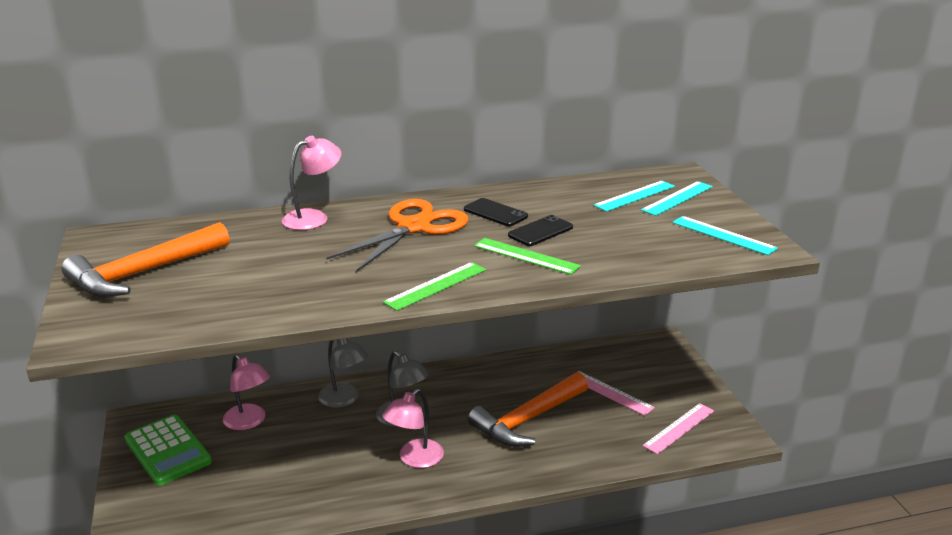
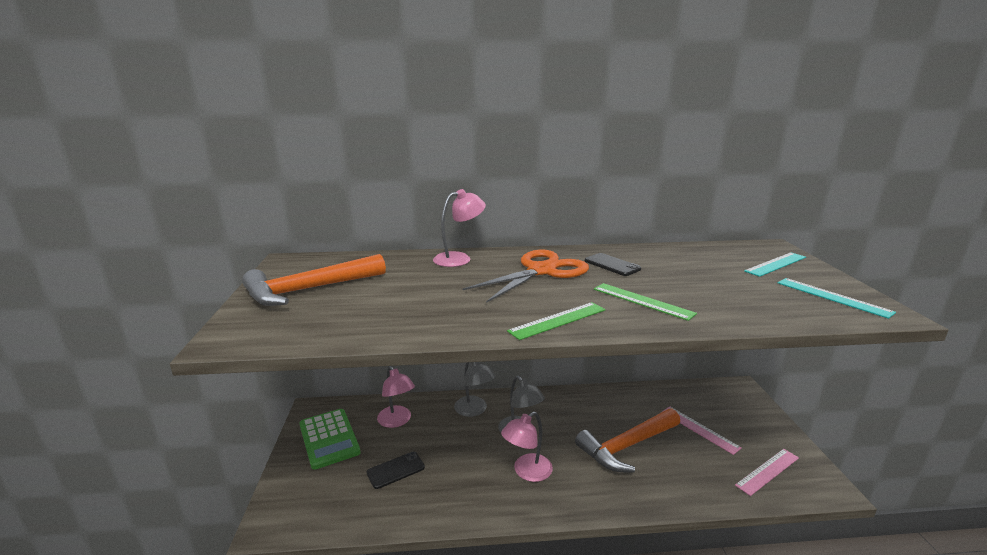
camera: 10 degrees right, 5 degrees down
(540, 231) = (653, 282): black phone -> black phone (395, 470)
(634, 196) = (735, 260): turquoise ruler -> none

